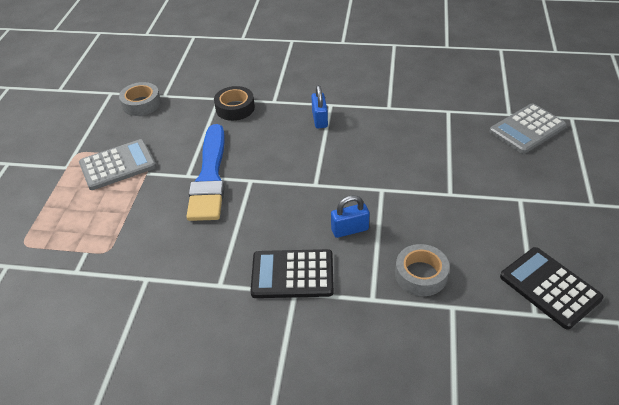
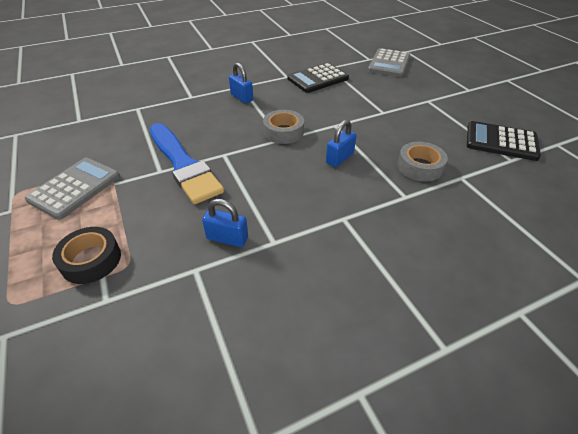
camera: 35 degrees left, 0 degrees up
(141, 104) = (59, 133): grey tape -> grey tape (283, 132)
(188, 263) = (227, 238): none -> blue padlock
(235, 108) = (160, 110): black tape -> black tape (91, 260)
(292, 274) = (328, 206): black calculator -> black calculator (318, 79)

